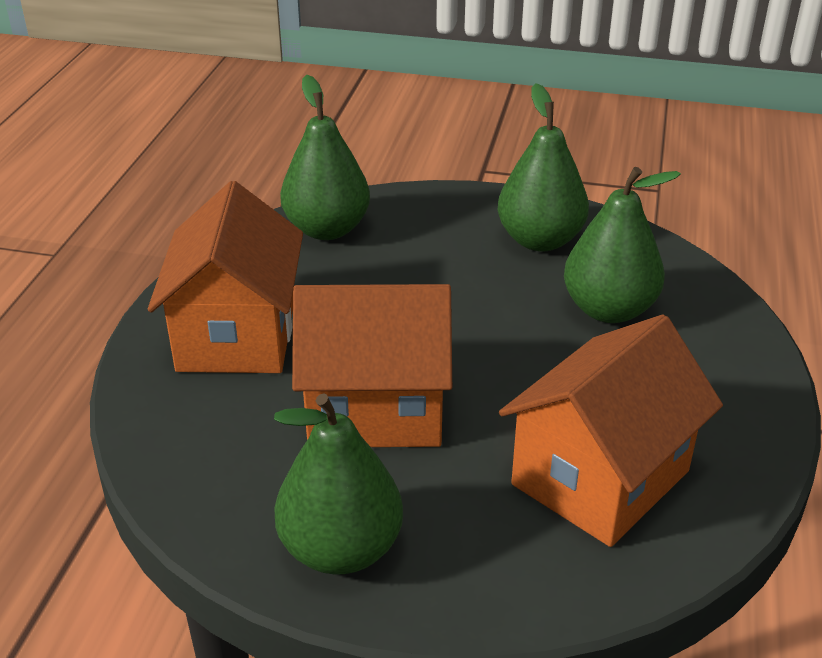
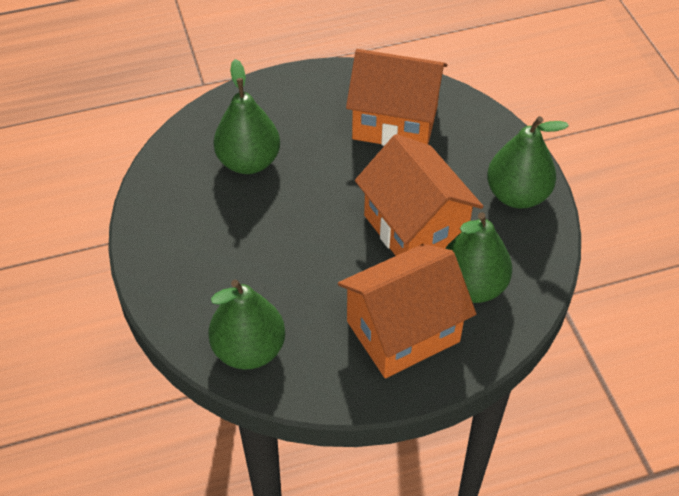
camera: 120 degrees left, 15 degrees up
(540, 240) = (188, 221): green pear -> green pear (471, 286)

